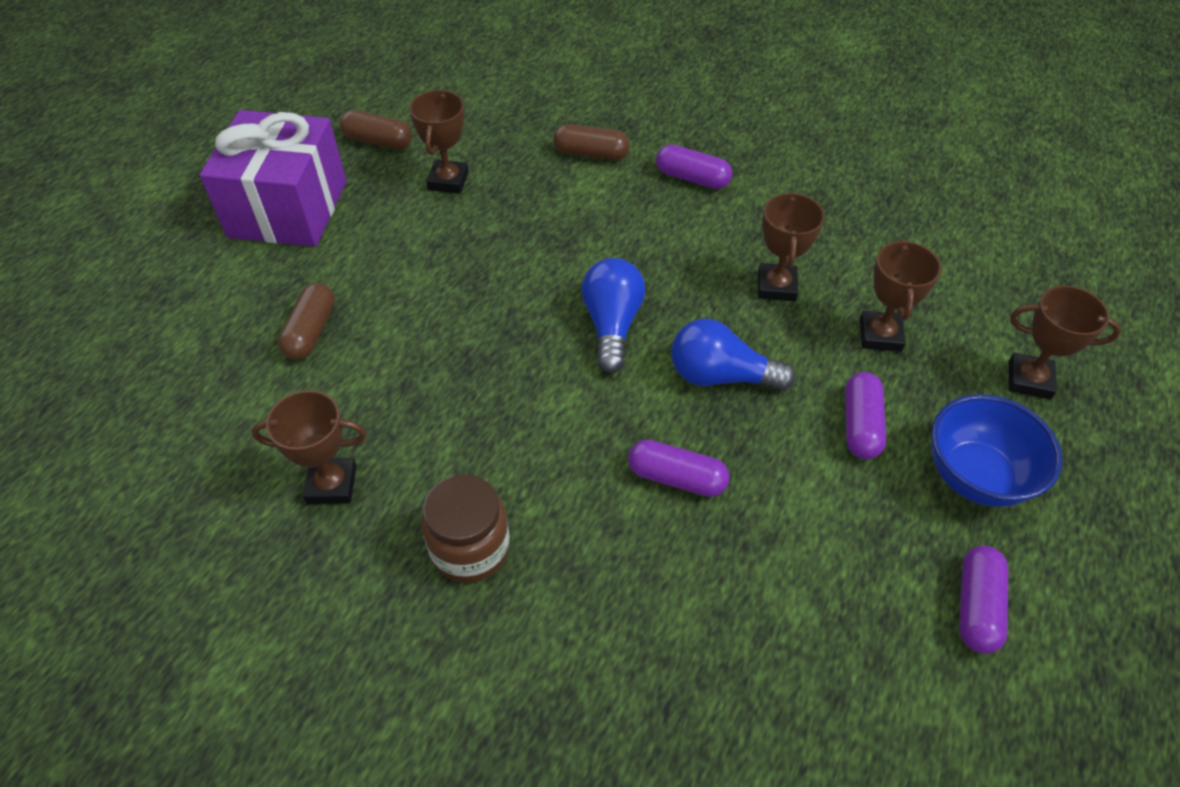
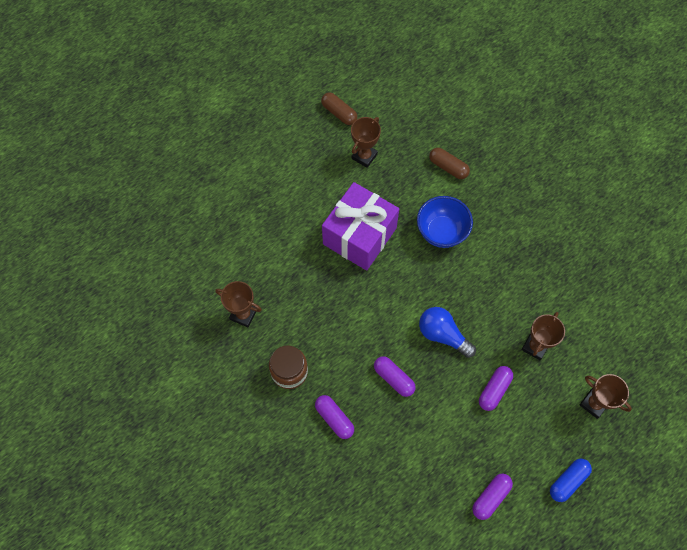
camera: 25 degrees right, 15 degrees up
(288, 209) = (277, 143): purple gift -> purple gift (359, 236)
(311, 332) = (262, 226): brown capsule -> none
(612, 325) = (405, 283): blue light bulb -> none
(692, 178) = (494, 207): purple capsule -> purple capsule (334, 418)
(776, 286) = (499, 295): brown trophy -> none
(975, 476) = (532, 440): blue bowl -> blue bowl (441, 232)
(1082, 517) = (568, 481): none -> blue capsule

